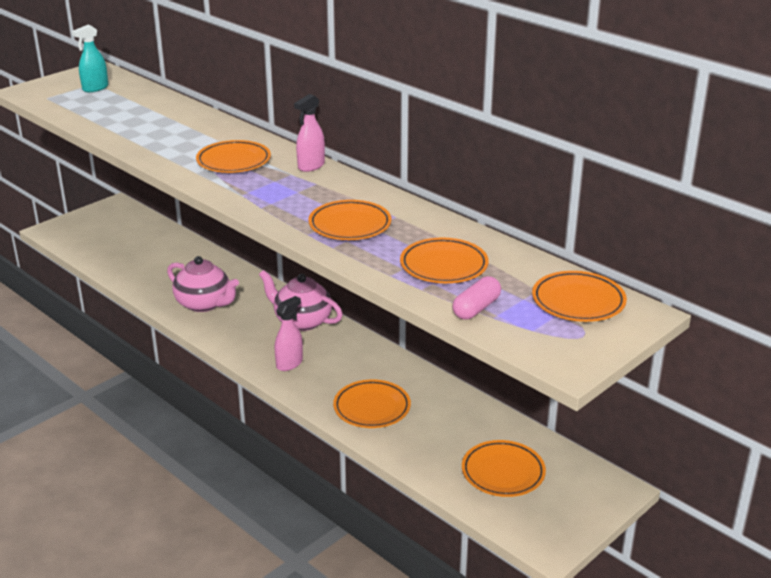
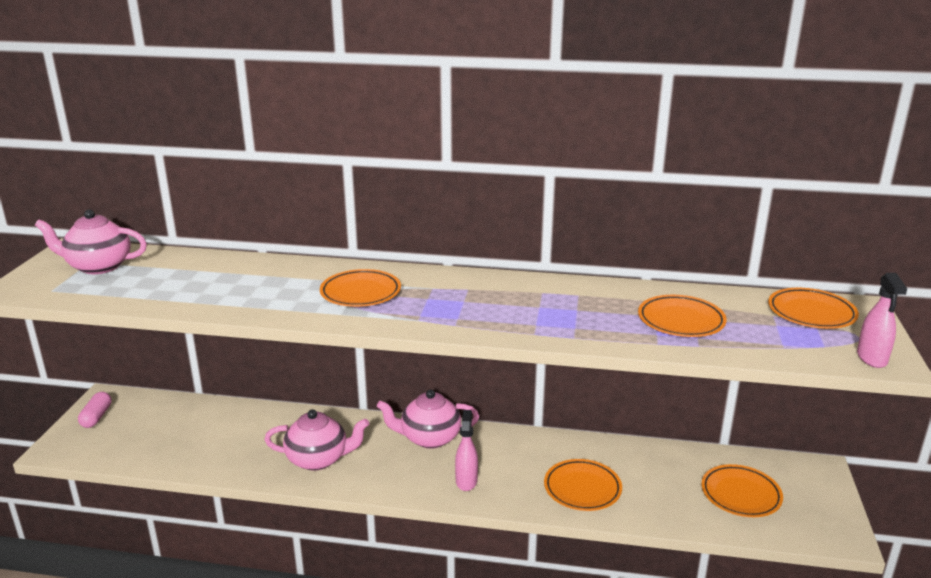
camera: 35 degrees left, 5 degrees down
(95, 88) = (98, 266): turquoise spray bottle -> pink teapot
(311, 166) = (438, 276): pink spray bottle -> pink spray bottle (872, 358)
(350, 225) = (555, 314): orange plate -> none
(476, 308) = (761, 345): pink capsule -> pink capsule (96, 417)

